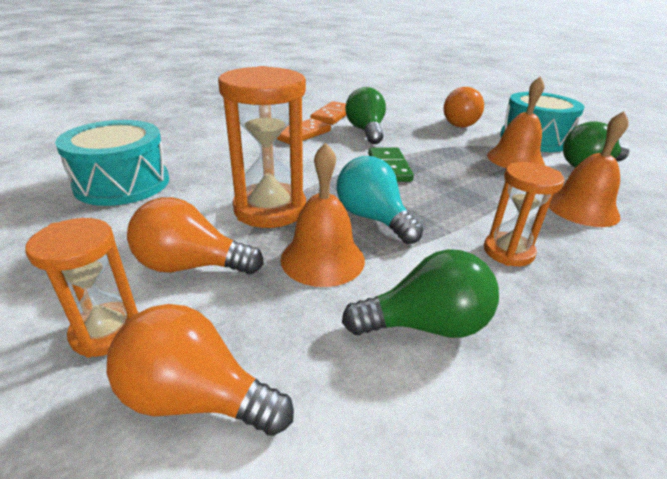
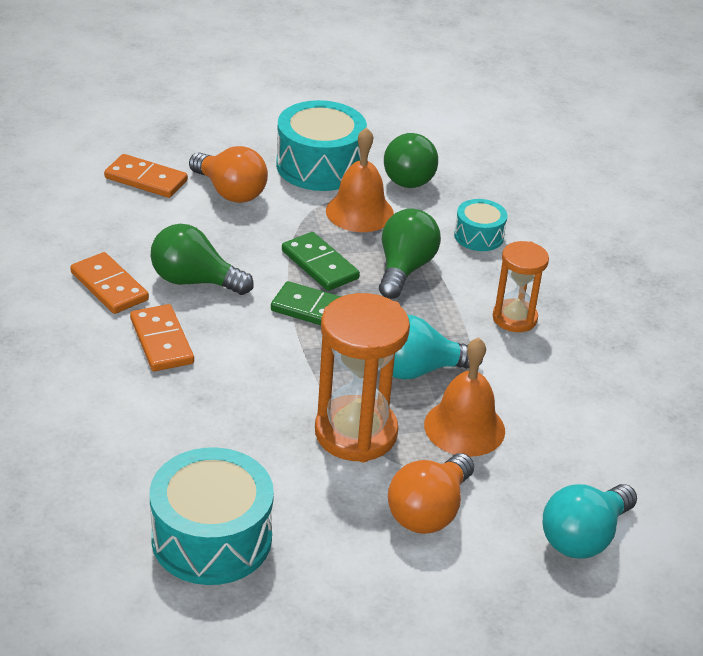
camera: 65 degrees left, 5 degrees up
(106, 332) = (494, 575): orange hourglass -> none
(196, 397) = (583, 537): orange light bulb -> turquoise light bulb
(426, 325) = (572, 406): green light bulb -> green light bulb (404, 269)
(432, 105) = (146, 179): none -> orange domino
(437, 159) = (319, 265): none -> green domino
(582, 208) = (479, 236): orange bell -> turquoise drum

